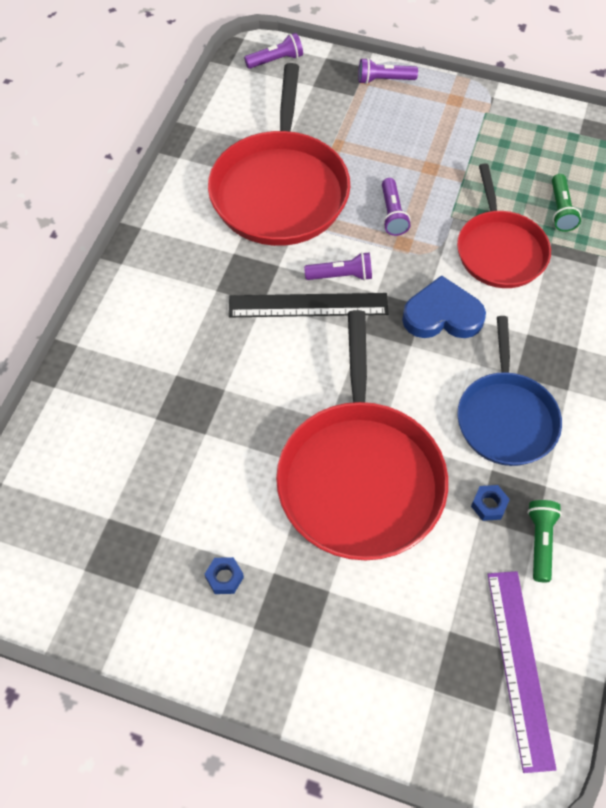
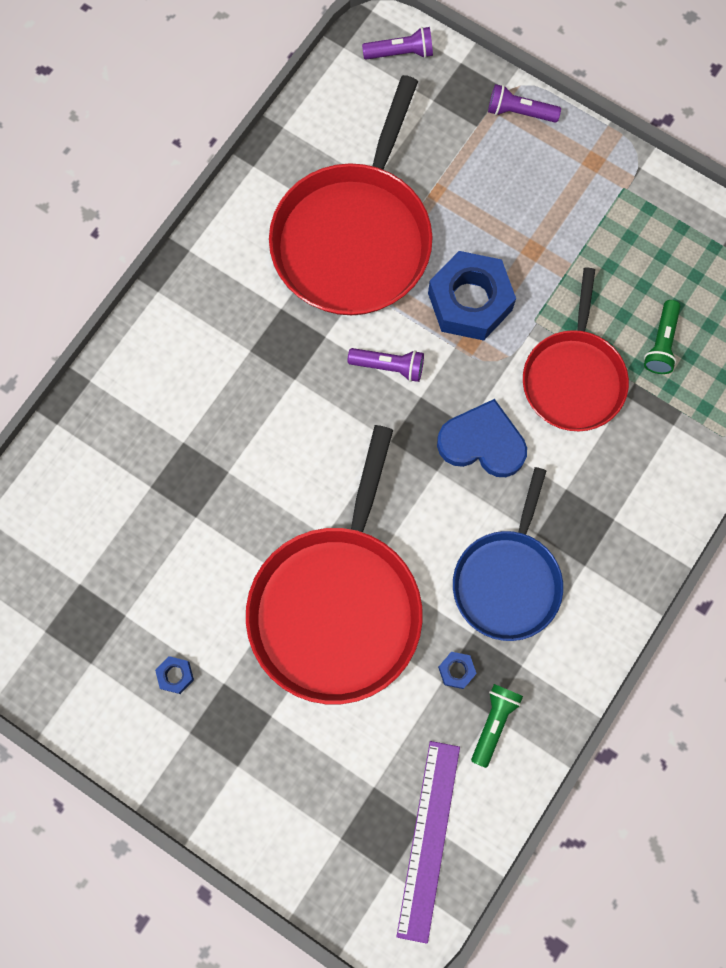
camera: 15 degrees right, 15 degrees up
(308, 306) = (342, 395): black ruler -> none
(392, 214) = (470, 301): purple flashlight -> blue nut

